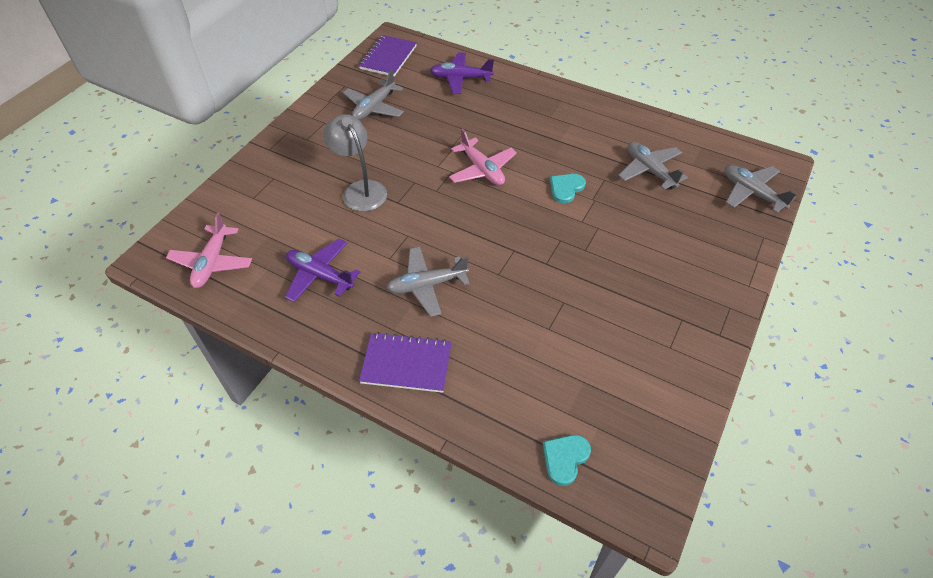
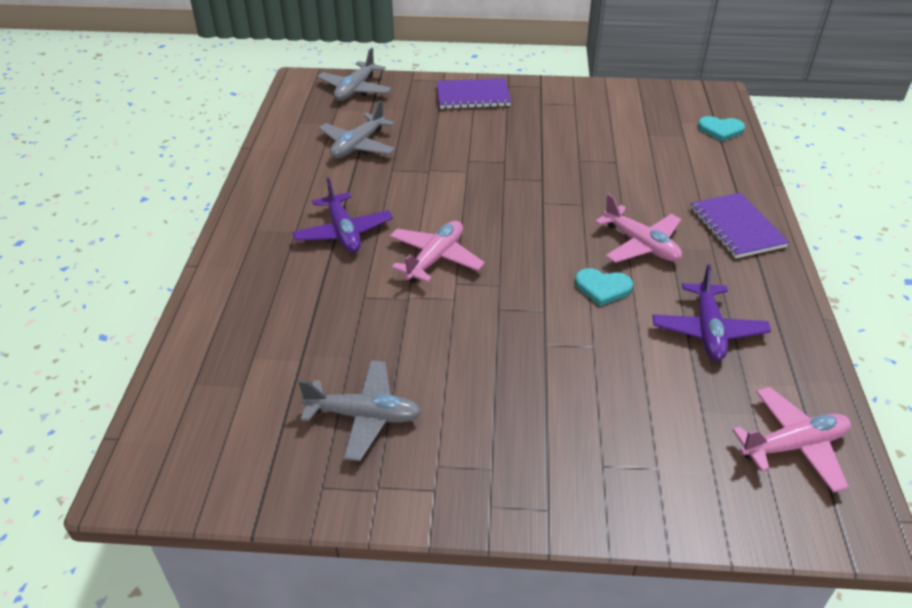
camera: 115 degrees left, 10 degrees down
(360, 189) = (550, 354): grey lamp -> none
(388, 57) = (207, 459): purple notebook -> purple notebook (473, 96)
(427, 285) = (641, 245): grey plane -> pink plane
(460, 78) = (240, 341): purple plane -> purple plane (343, 232)
(566, 188) = (424, 191): turquoise heart -> turquoise heart (602, 287)

